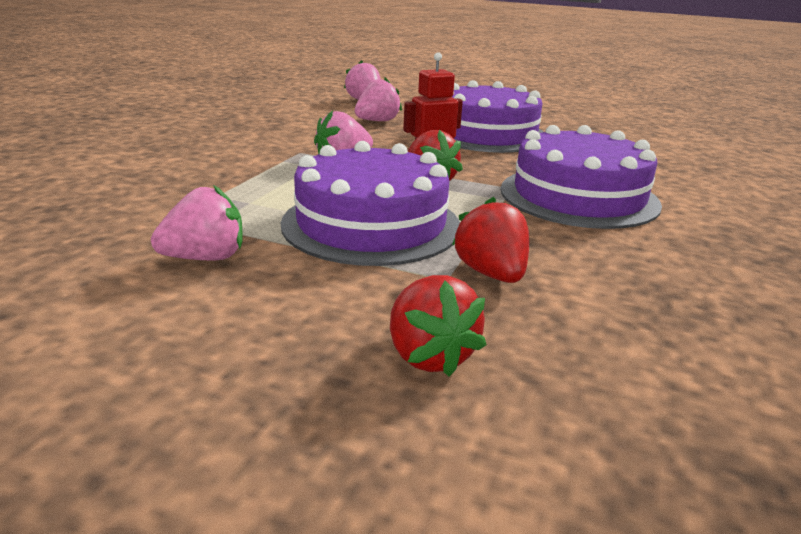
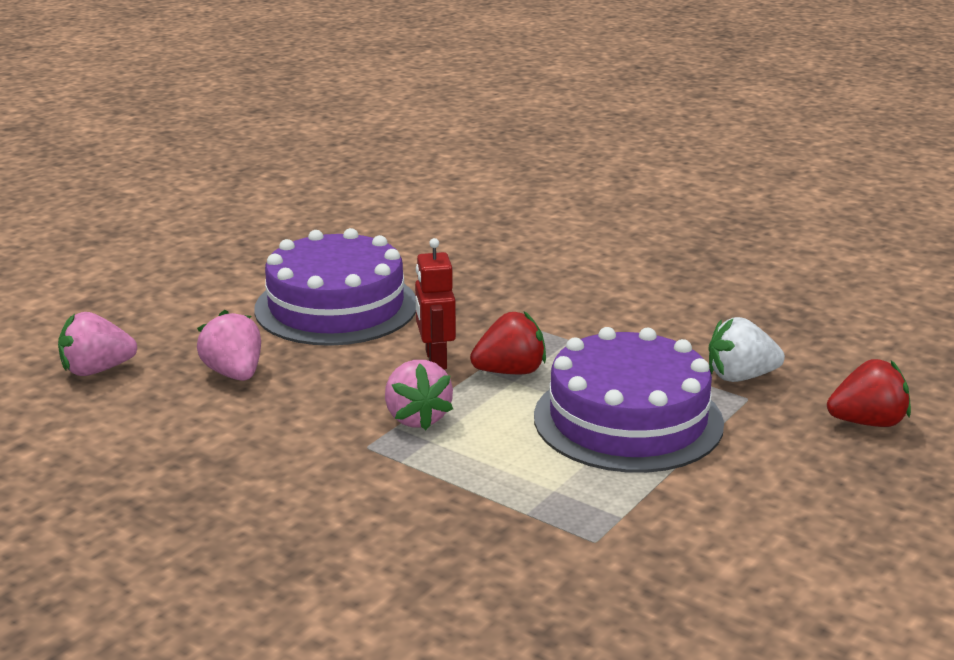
camera: 75 degrees left, 0 degrees up
(205, 258) = (704, 518): pink strawberry -> none
(491, 274) = (740, 377): red strawberry -> white strawberry
(578, 196) = (570, 301): purple cake -> none

